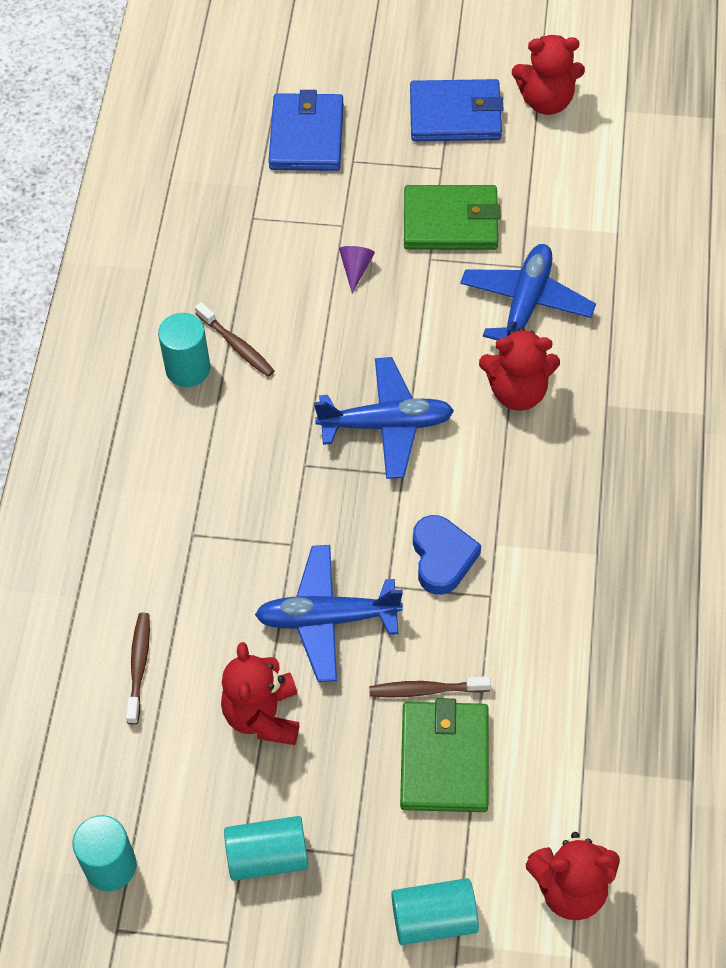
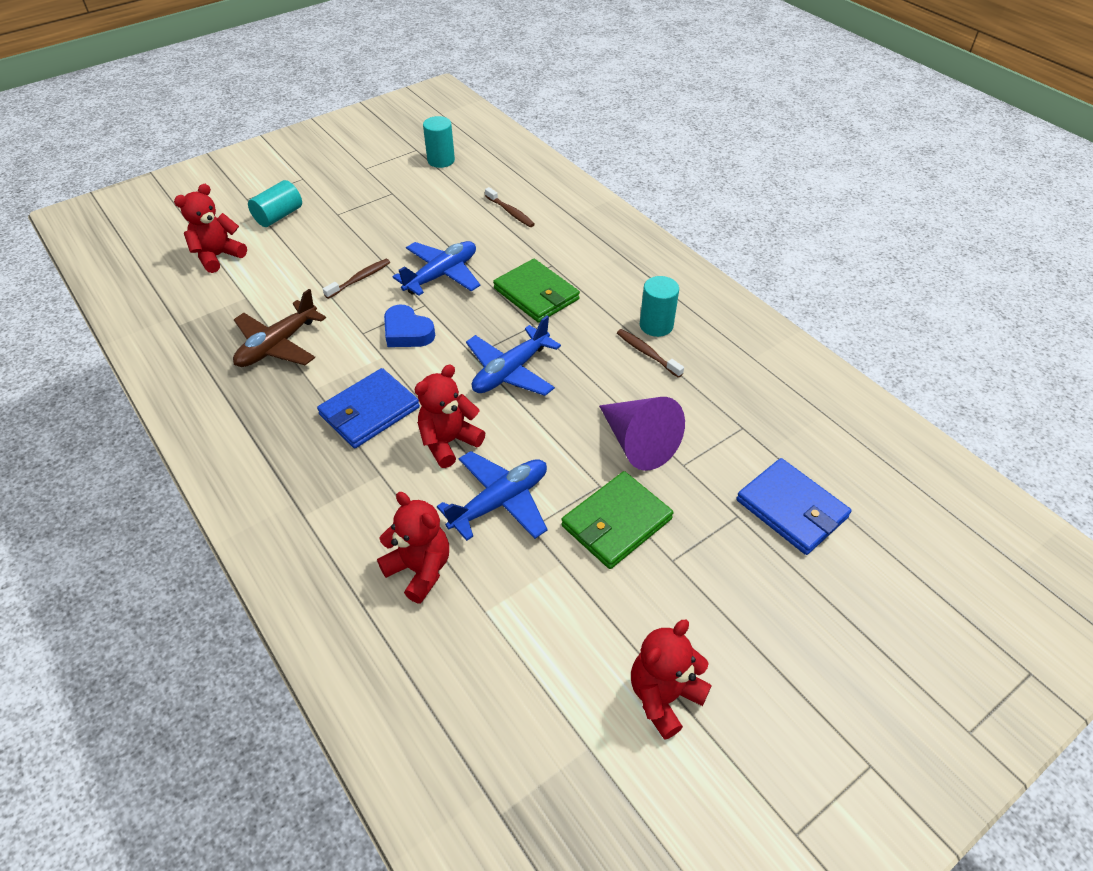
camera: 135 degrees right, 10 degrees down
(237, 346) = (647, 353): brown toothbrush -> brown toothbrush turned 45 degrees clockwise
(263, 715) = (431, 229): red teddy bear -> red teddy bear (420, 569)
(268, 856) = (376, 194): turquoise cylinder -> none
(355, 269) = (638, 443): purple cone -> purple cone, size x2.36
(444, 759) = (324, 262): green wallet -> green wallet (536, 294)
(455, 115) = (717, 617): blue wallet -> blue wallet (369, 411)
(526, 304) = (500, 502): blue plane -> blue plane turned 105 degrees counterclockwise
(596, 650) = (278, 345): none -> brown plane

